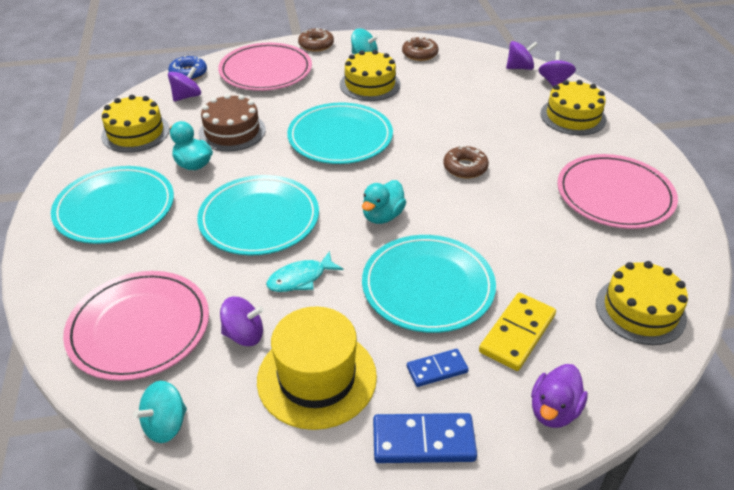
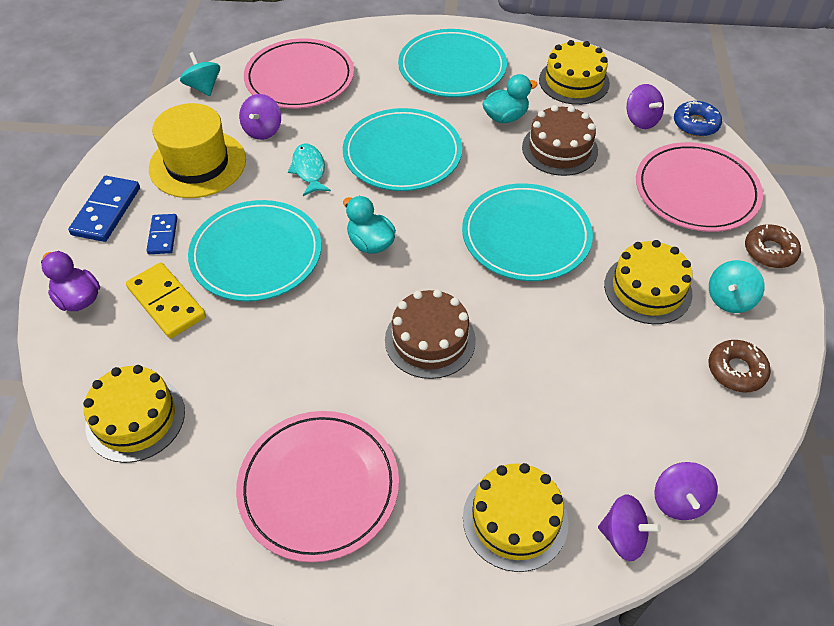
camera: 105 degrees right, 10 degrees up
(465, 167) = (430, 340): brown donut -> brown cake

